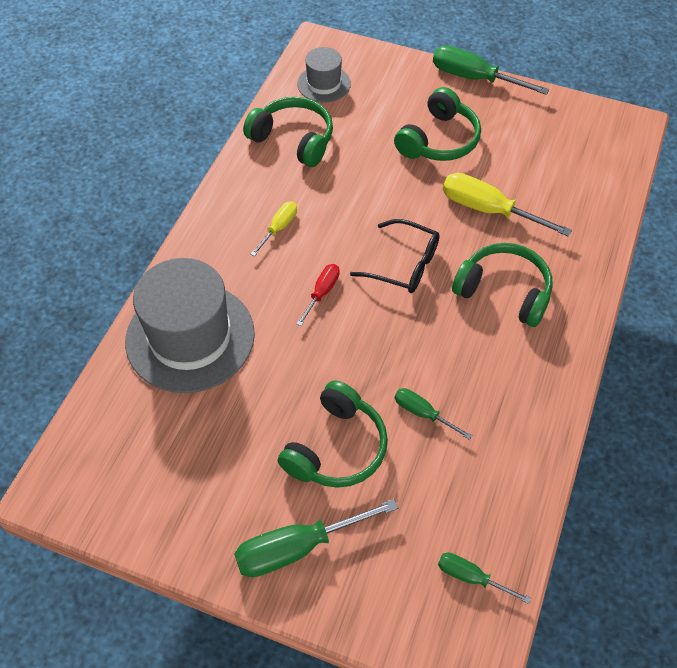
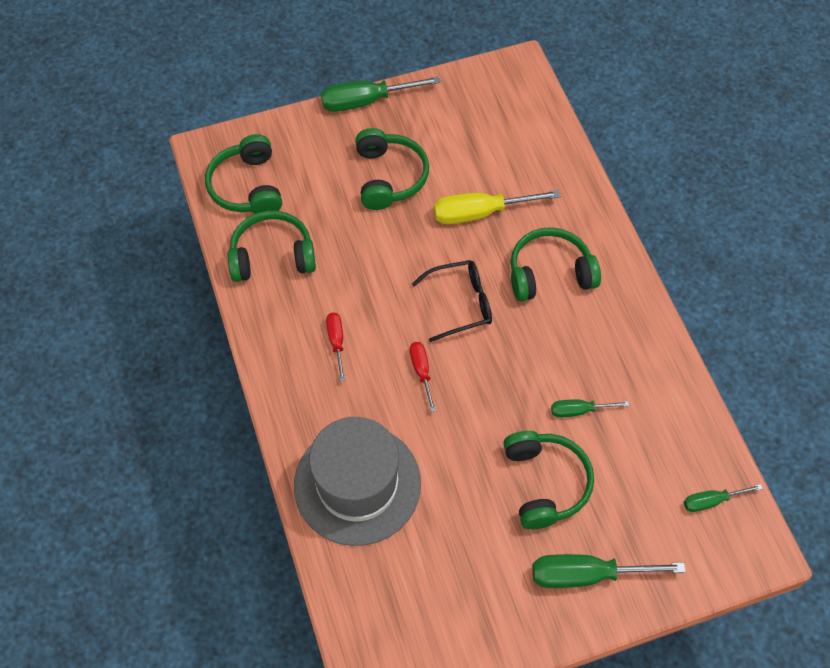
camera: 40 degrees left, 5 degrees up
(279, 228) = (336, 342): yellow screwdriver -> red screwdriver
(298, 547) = (587, 574): green screwdriver -> green screwdriver turned 60 degrees clockwise
(324, 84) = (248, 186): grey hat -> green headphones

